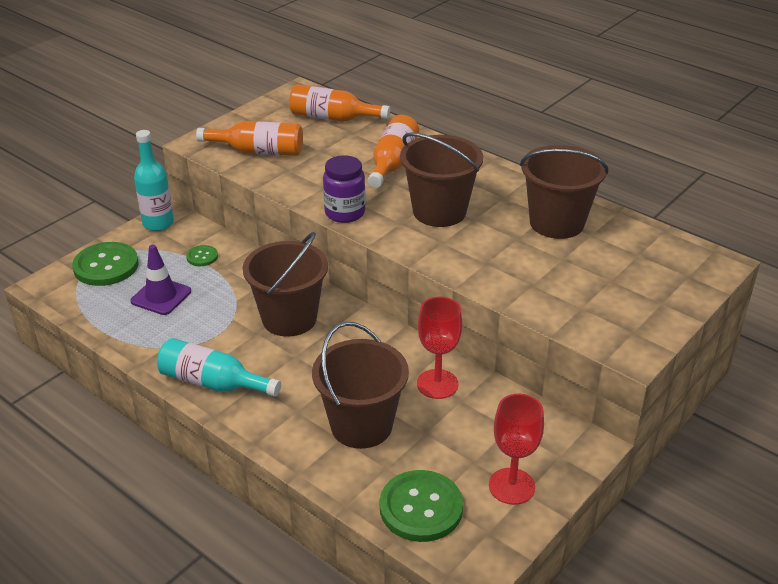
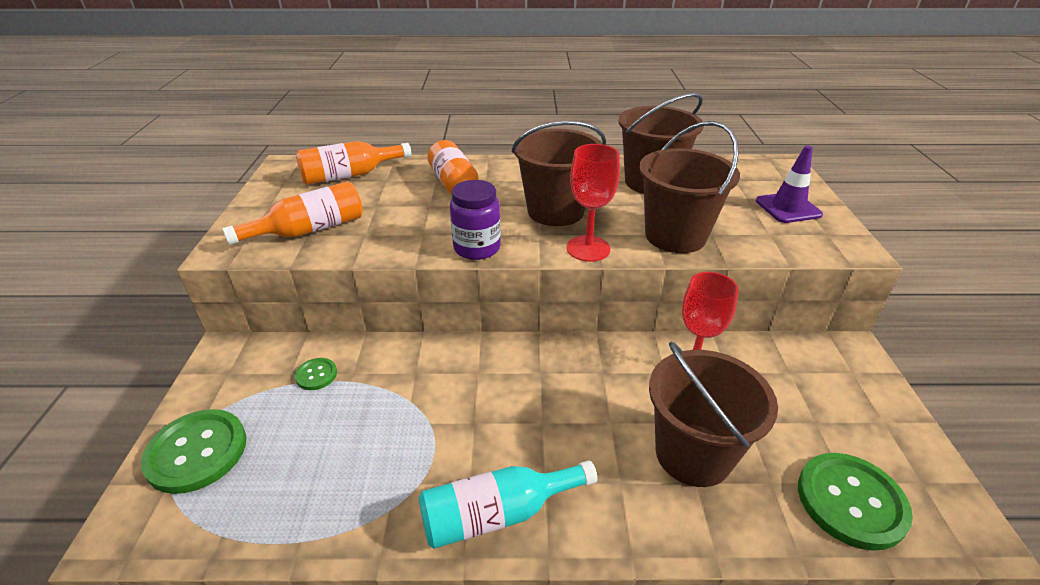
camera: 40 degrees left, 0 degrees up
(158, 223) = (219, 365): turquoise bottle -> none
(161, 296) = (315, 447): purple traffic cone -> purple traffic cone (788, 208)
(289, 318) = (488, 387): brown bucket -> brown bucket (675, 236)
(511, 486) = (868, 423): red goblet -> red goblet (588, 249)

